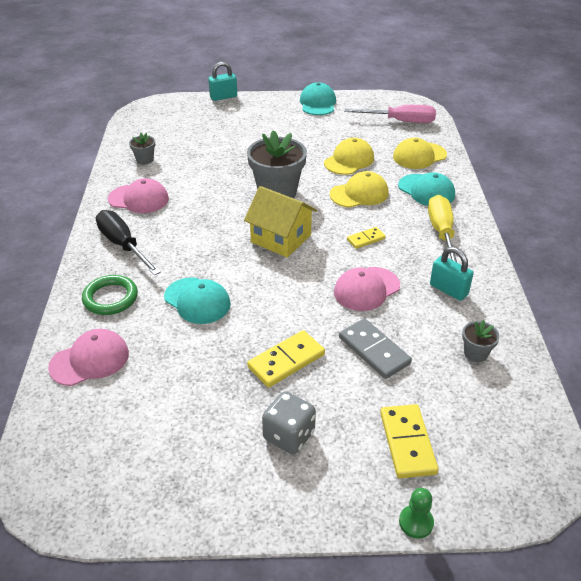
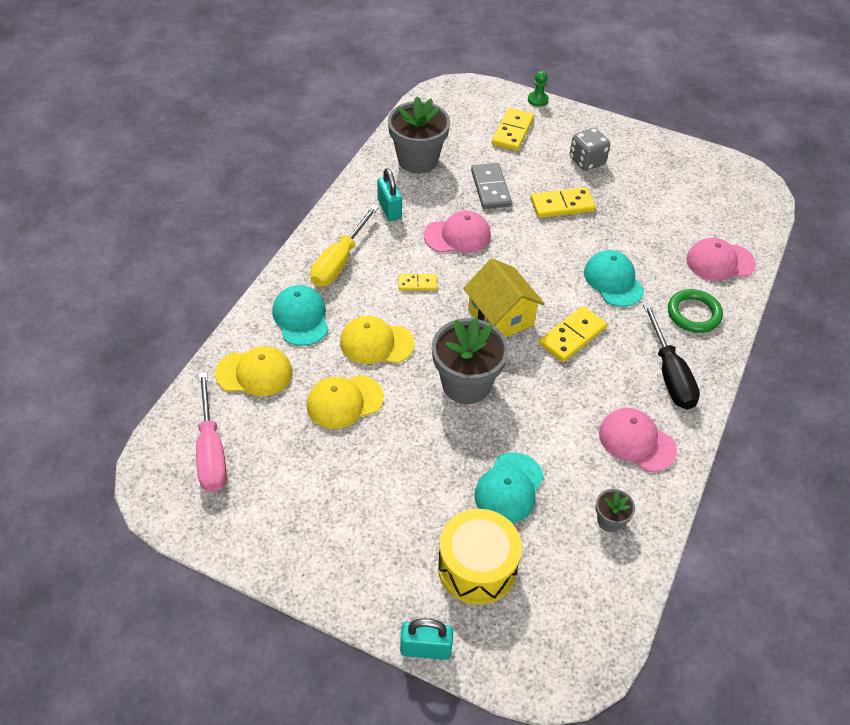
camera: 155 degrees left, 10 degrees up
(215, 124) = (477, 567): none -> yellow drum
(215, 245) = (572, 336): none -> yellow domino
(318, 103) = (288, 553): turquoise cap -> turquoise cap (509, 488)
(400, 121) = (211, 451): pink screwdriver -> pink screwdriver turned 135 degrees counterclockwise
(475, 353) = (418, 160): grey flower pot -> grey flower pot, size x2.12

